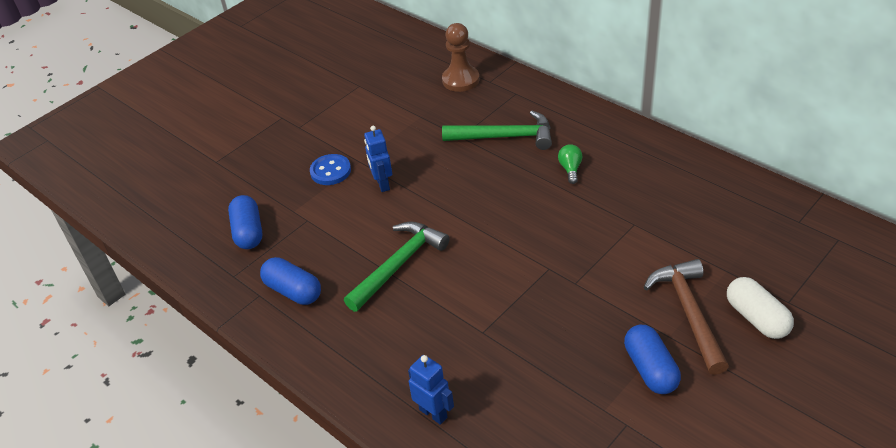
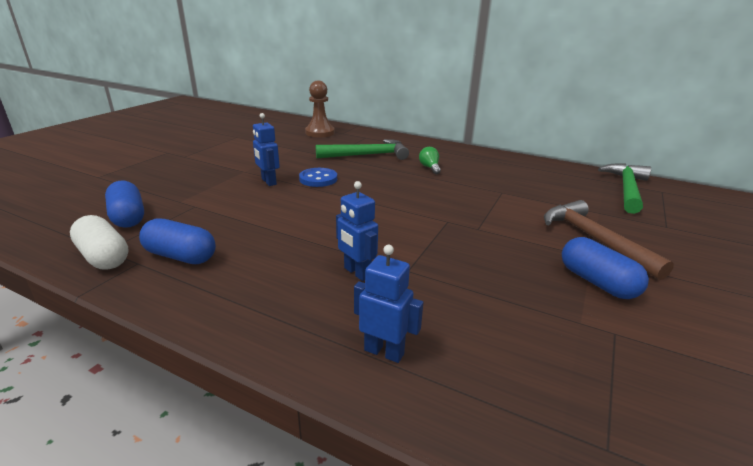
camera: 20 degrees left, 15 degrees down
(330, 171) = (216, 177): blue button -> blue button (318, 179)
(398, 265) = (298, 229): green hammer -> green hammer (626, 189)
(437, 329) = (357, 272): none -> blue robot
(756, 318) = (653, 238): white capsule -> white capsule (104, 257)

